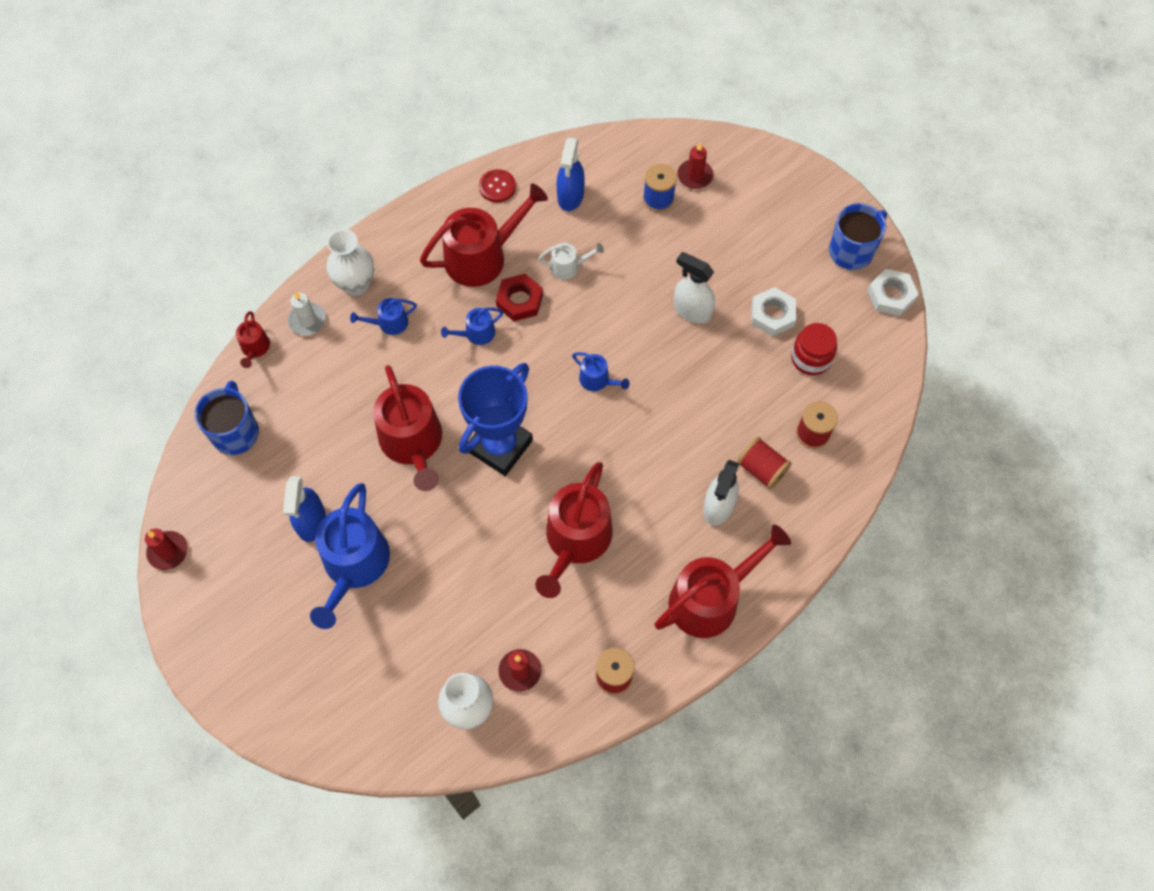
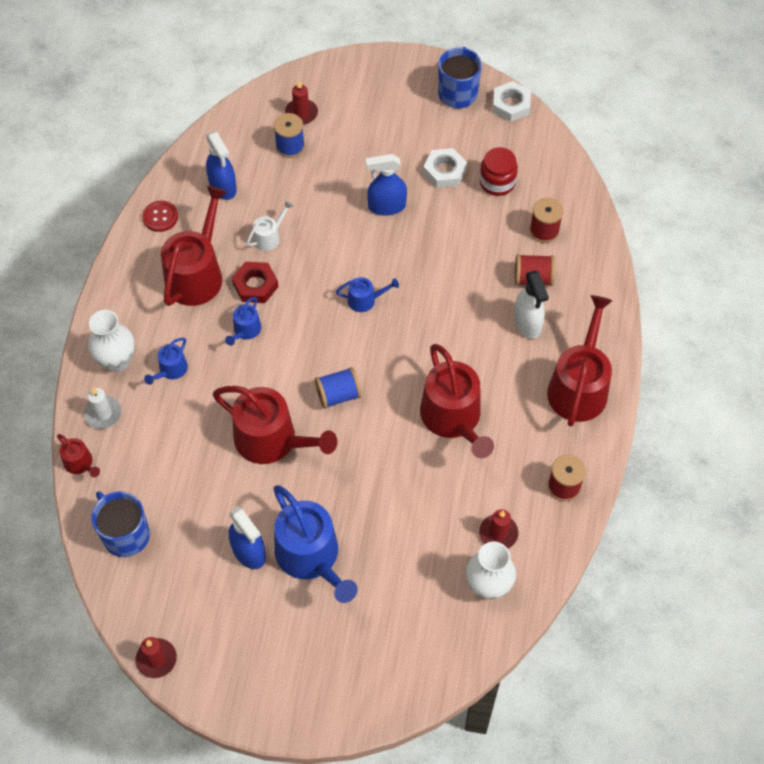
camera: 40 degrees left, 5 degrees down
(499, 446) = (338, 395): blue trophy -> blue spool
(692, 310) = (386, 206): white spray bottle -> blue spray bottle

